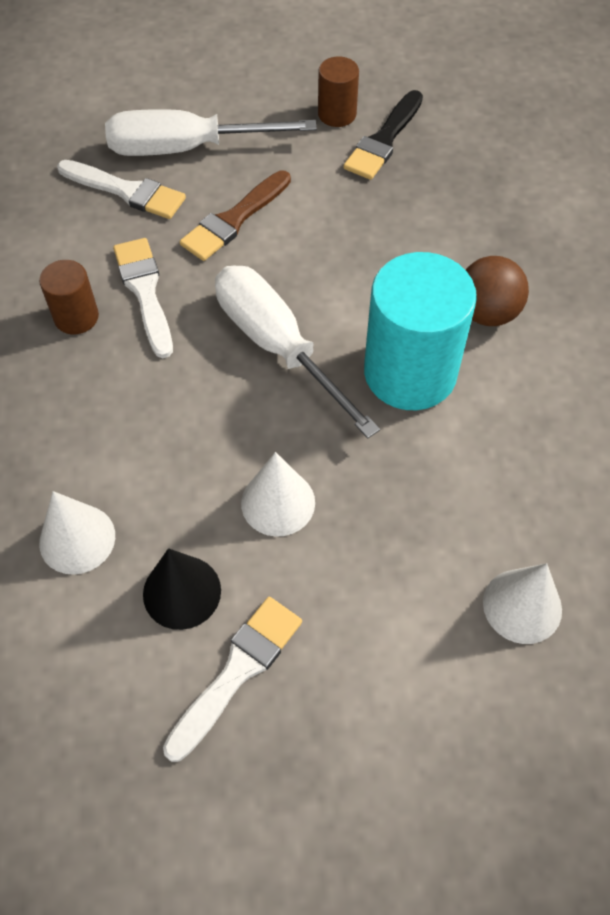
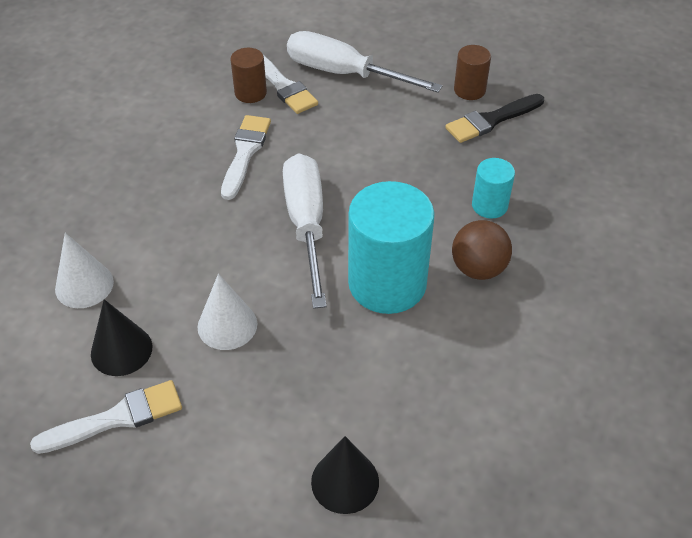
camera: 30 degrees right, 10 degrees down
(76, 317) = (189, 150): brown cylinder -> brown cylinder (250, 93)
(234, 219) = (341, 131): brown brush -> none
(449, 238) = (489, 205): none -> turquoise cylinder
(522, 606) = (345, 481): white cone -> black cone

